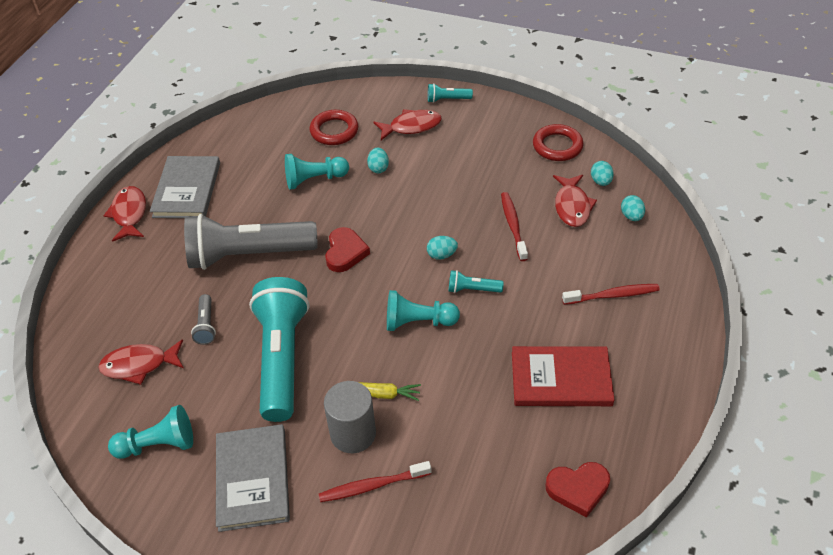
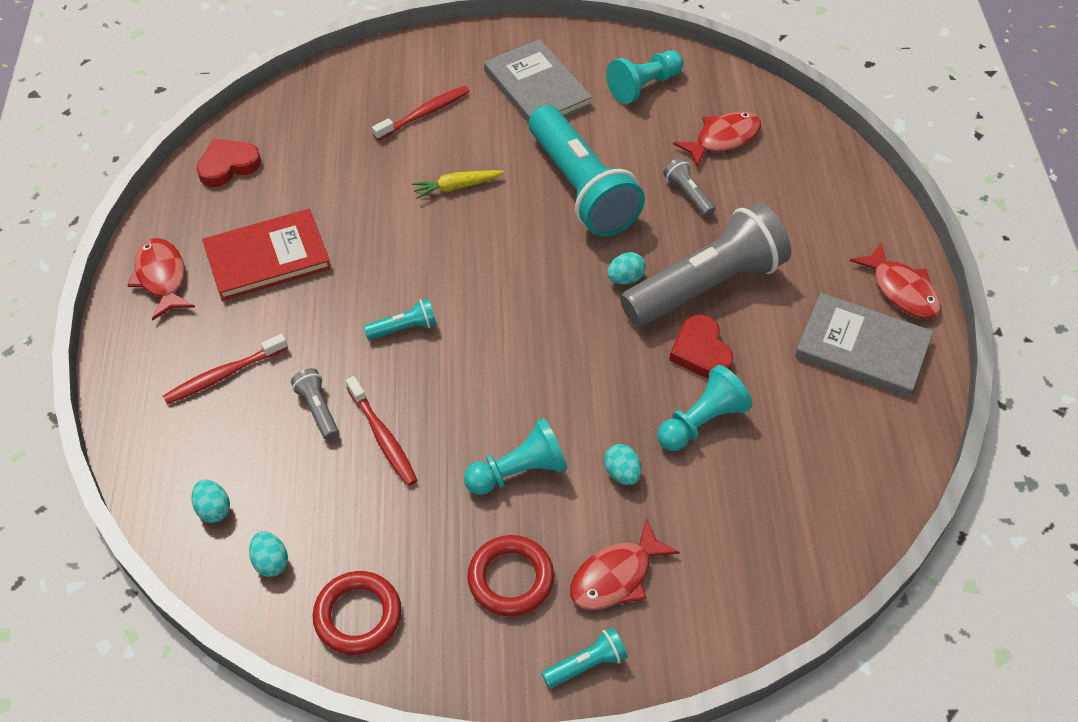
camera: 155 degrees right, 5 degrees up
(187, 189) = (862, 348): grey book -> grey book turned 45 degrees counterclockwise
(334, 131) = (734, 523): red ring -> red ring (511, 578)
(345, 252) = (588, 326): red heart -> red heart (701, 351)
(353, 433) = (465, 146): grey cylinder -> none
(418, 322) = (453, 269): turquoise pawn -> turquoise pawn (519, 471)
(441, 255) = (463, 362): turquoise egg -> turquoise egg (625, 278)
(551, 254) = (318, 409): none -> grey flashlight
(572, 206) = (306, 499): red fish -> red fish (162, 278)

